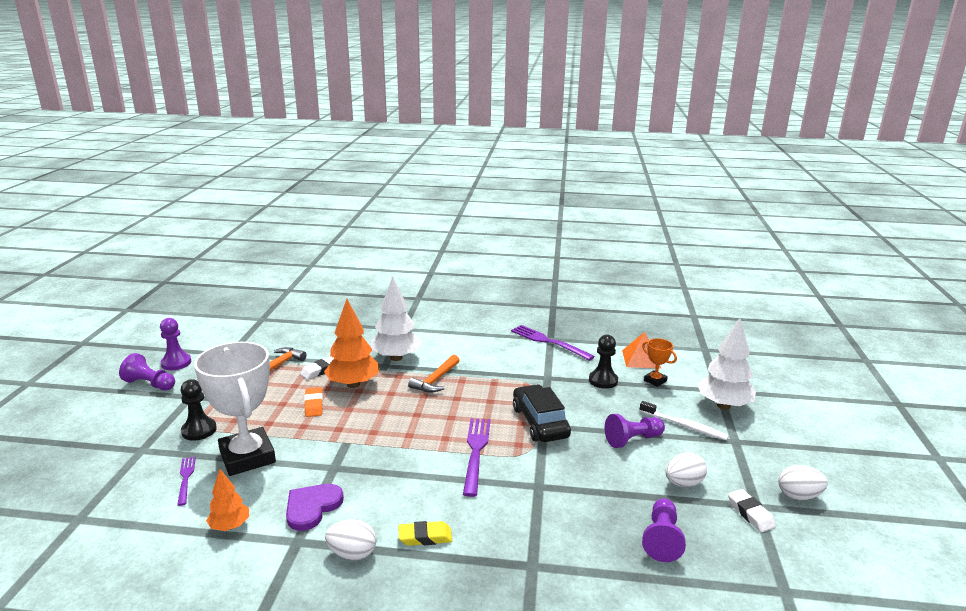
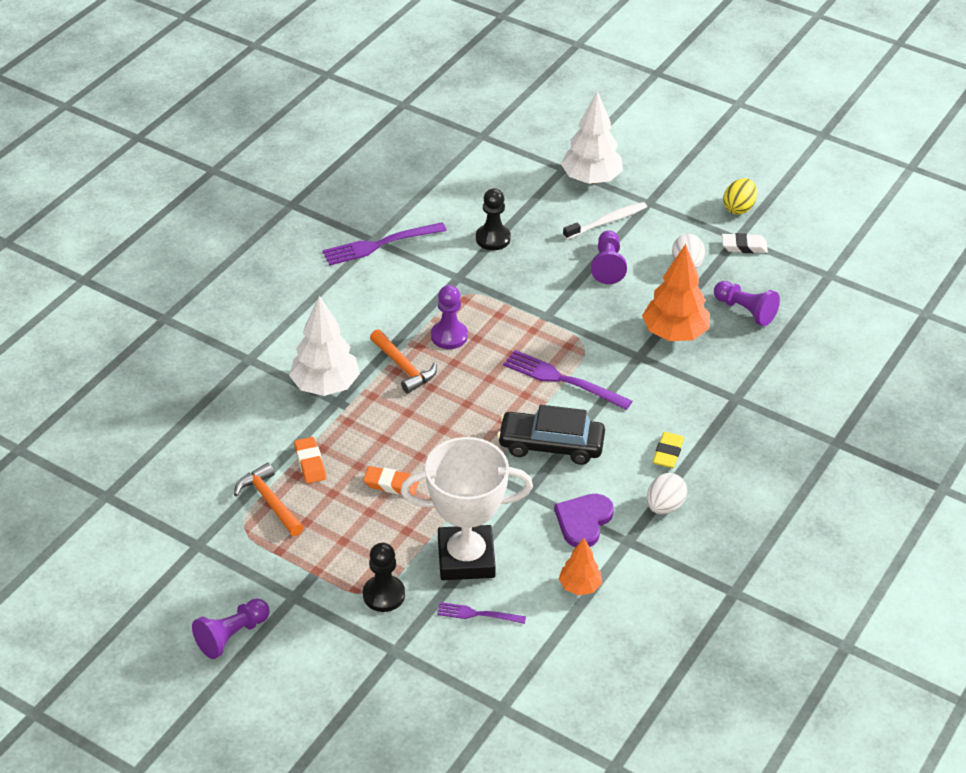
camera: 65 degrees left, 20 degrees up
(176, 363) = (186, 604): purple pawn -> purple pawn (449, 336)
(312, 507) = (583, 521): purple heart -> purple heart turned 60 degrees clockwise
(320, 371) = (310, 463): white eraser -> orange eraser
(353, 384) = (365, 440): orange tree -> orange tree (674, 334)
(540, 422) = (540, 316): black car -> black car (551, 445)
(641, 359) = (469, 191): orange pyramid -> none
(655, 380) = (518, 202): orange trophy -> none
(798, 496) = (739, 208): white egg -> yellow egg

